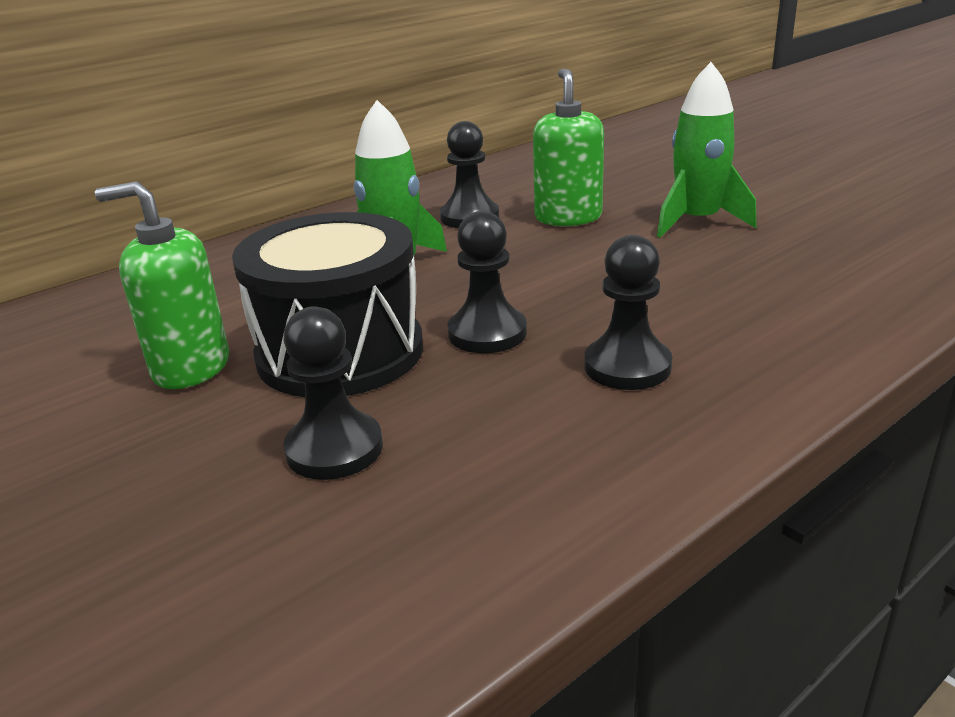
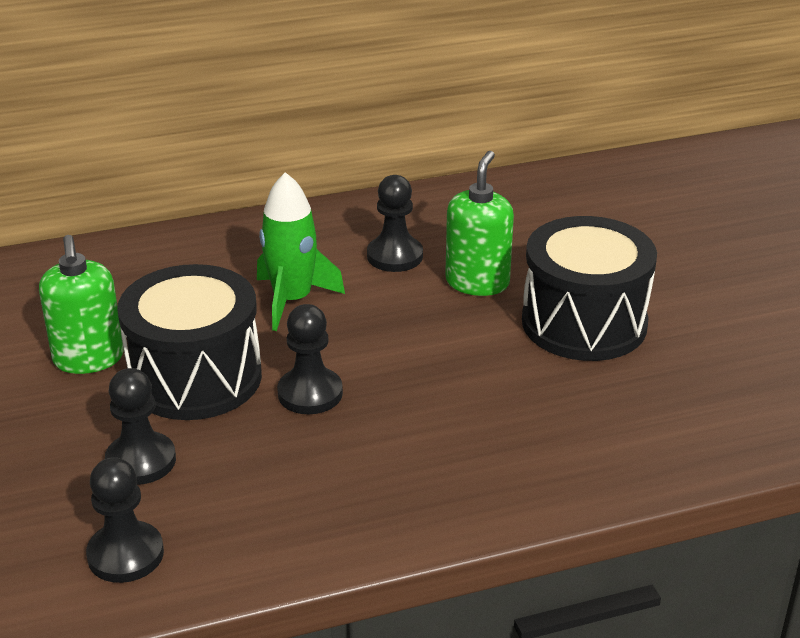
camera: 20 degrees right, 5 degrees up
(191, 368) = (88, 359): green soap dispenser -> green soap dispenser turned 135 degrees counterclockwise
(627, 366) = (383, 458): black pawn -> black pawn (125, 554)
(697, 221) = (584, 323): green rocket -> black drum

